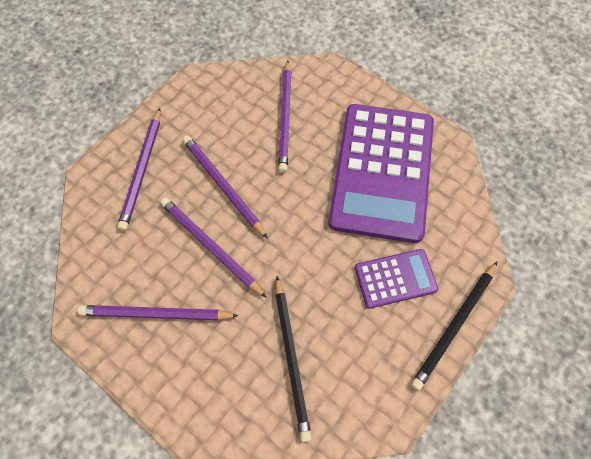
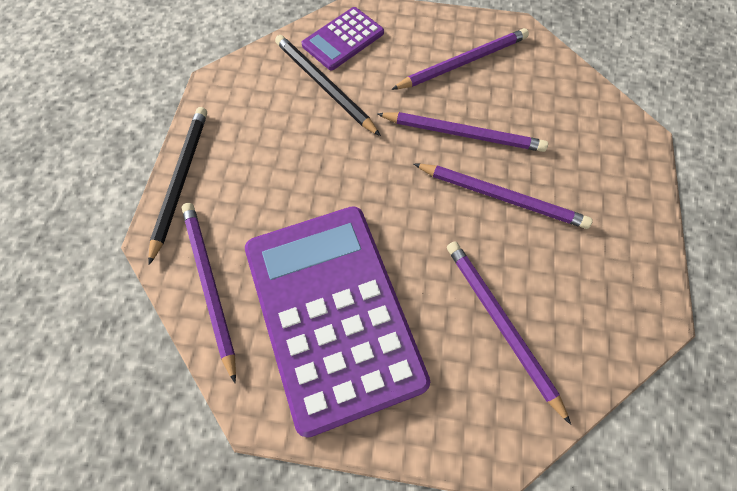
camera: 150 degrees right, 0 degrees up
(142, 170) = (598, 169): purple pencil -> purple pencil (209, 285)
(395, 278) = (260, 195): purple calculator -> purple calculator (343, 39)

